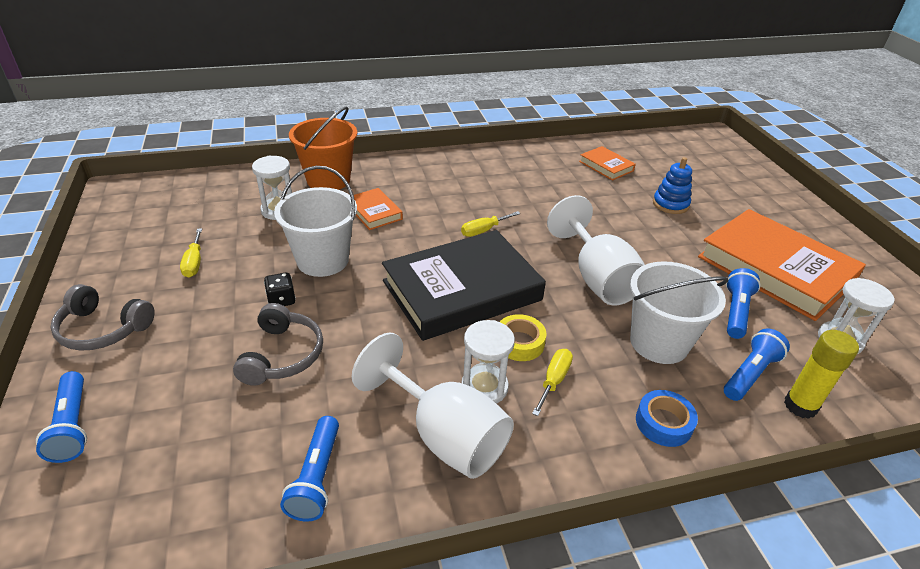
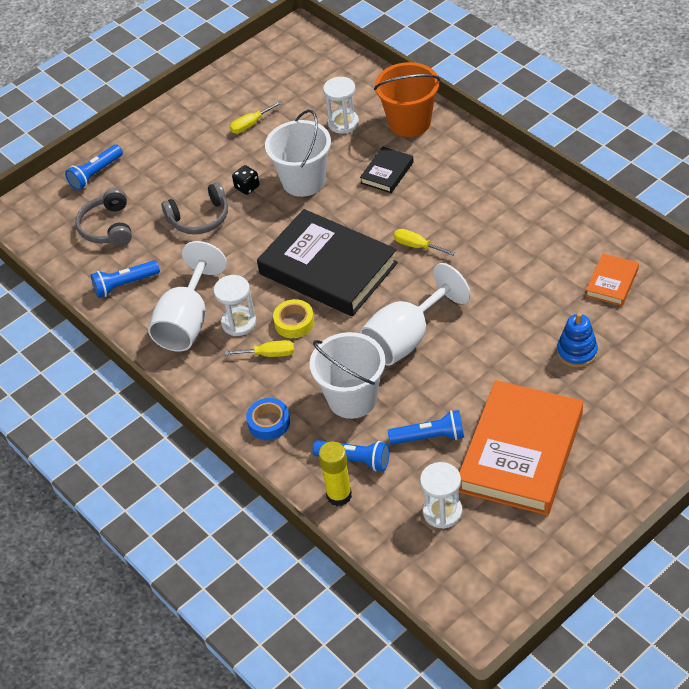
camera: 70 degrees right, 10 degrees up
(103, 329) = (165, 132): grey headphones -> grey headphones (107, 227)
(374, 212) = (387, 173): orange book -> black book

